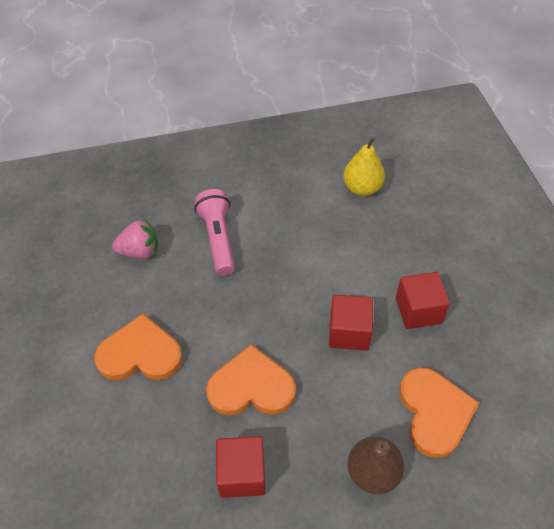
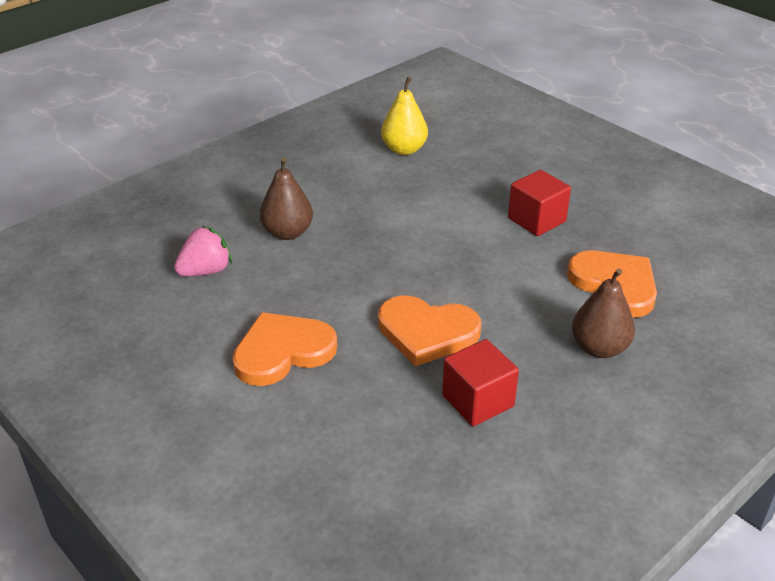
camera: 30 degrees left, 15 degrees down
(218, 239) = (287, 233): pink flashlight -> brown pear
(251, 386) = (427, 332): orange heart -> orange heart turned 135 degrees counterclockwise
(349, 332) = (486, 257): red cube -> none

